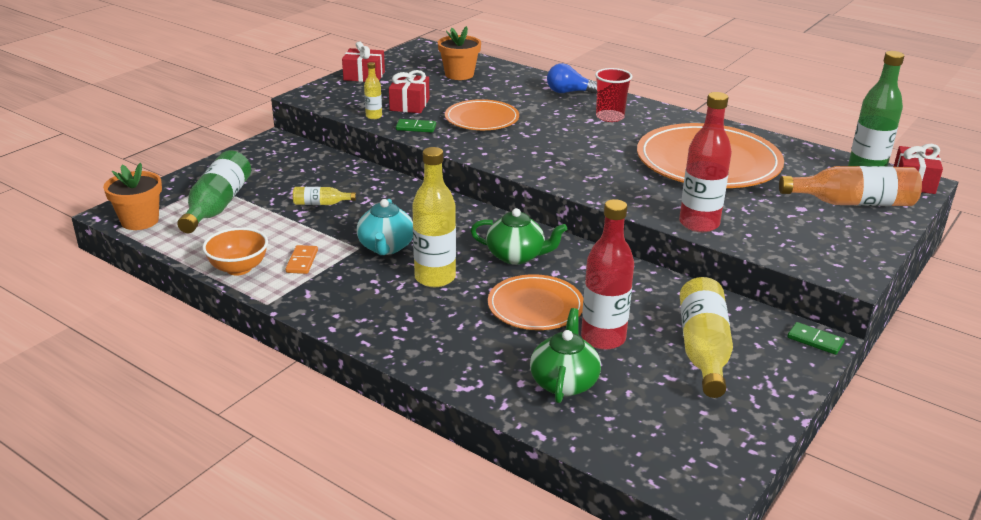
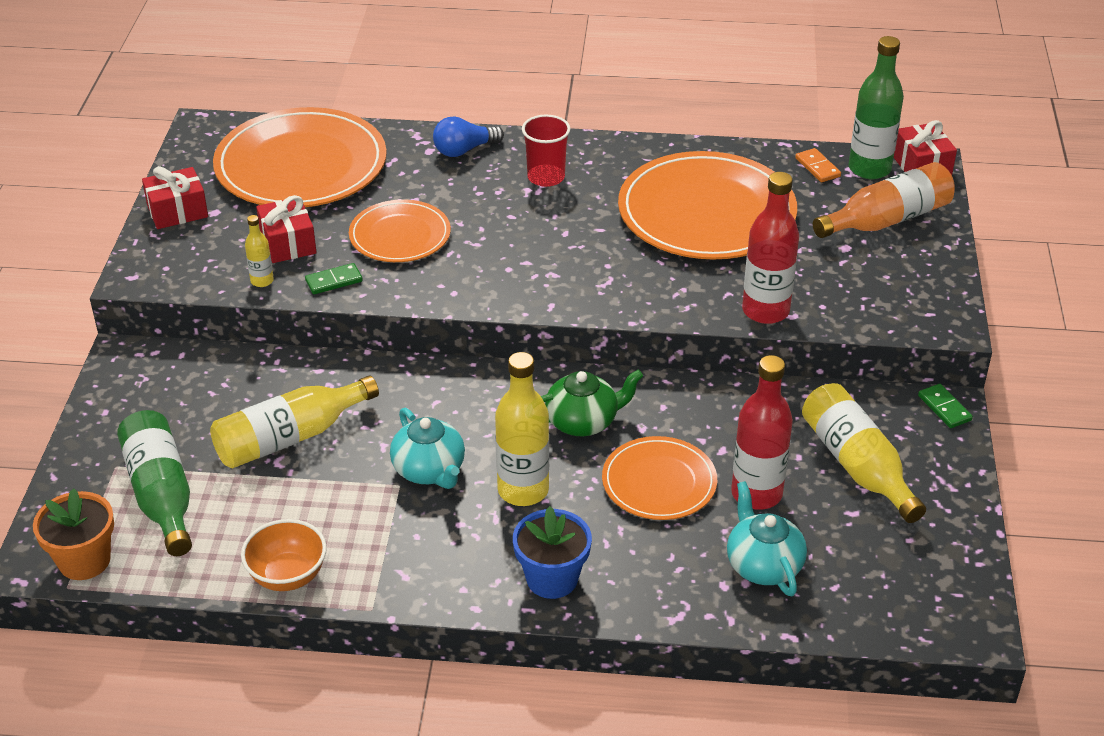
camera: 30 degrees left, 10 degrees up
(302, 261) = (353, 533): orange domino -> orange domino (817, 167)
(321, 204) = (290, 437): yellow bottle -> yellow bottle, size x2.02
(400, 332) = (552, 579): none -> blue flower pot
(459, 74) = (301, 165): orange flower pot -> orange plate
(564, 382) = (763, 565): green teapot -> turquoise teapot
(815, 340) = (944, 408): green domino -> green domino turned 60 degrees clockwise

